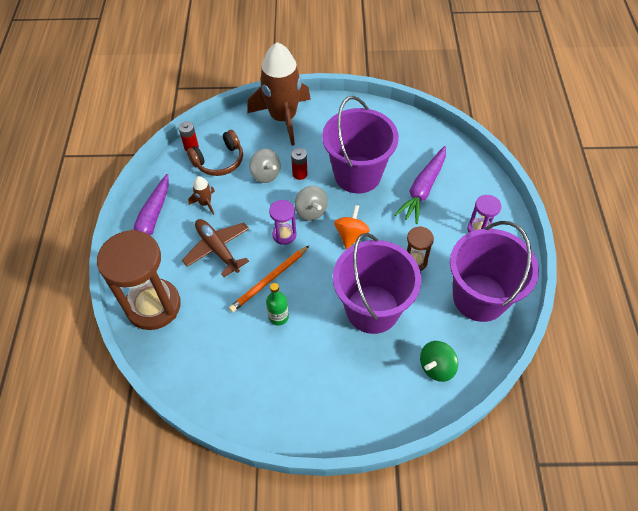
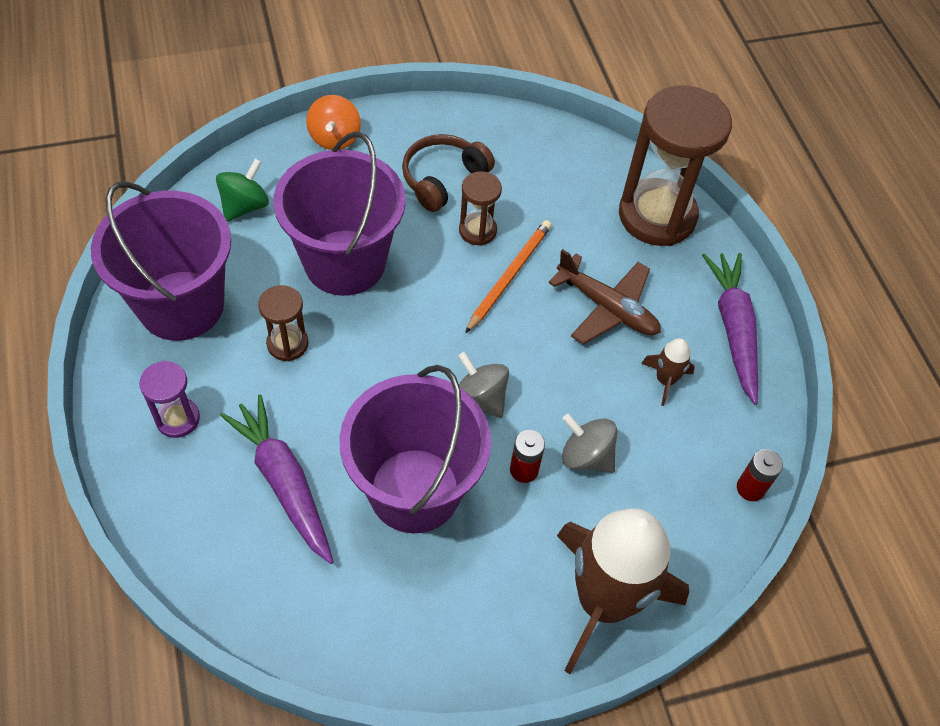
camera: 160 degrees right, 0 degrees up
(219, 161) = (683, 468): brown headphones -> brown headphones (443, 178)
(278, 317) = (477, 231): green bottle -> brown hourglass
(284, 235) = (511, 349): purple hourglass -> none
(351, 235) = (401, 368): orange spinning top -> orange spinning top (335, 138)
(423, 189) = (284, 483): purple carrot -> purple carrot turned 45 degrees counterclockwise

